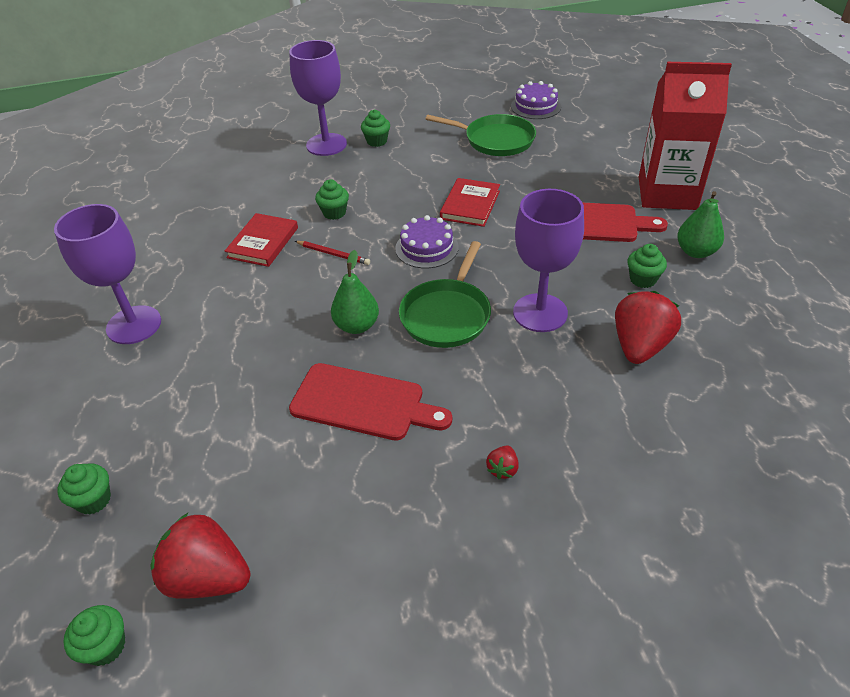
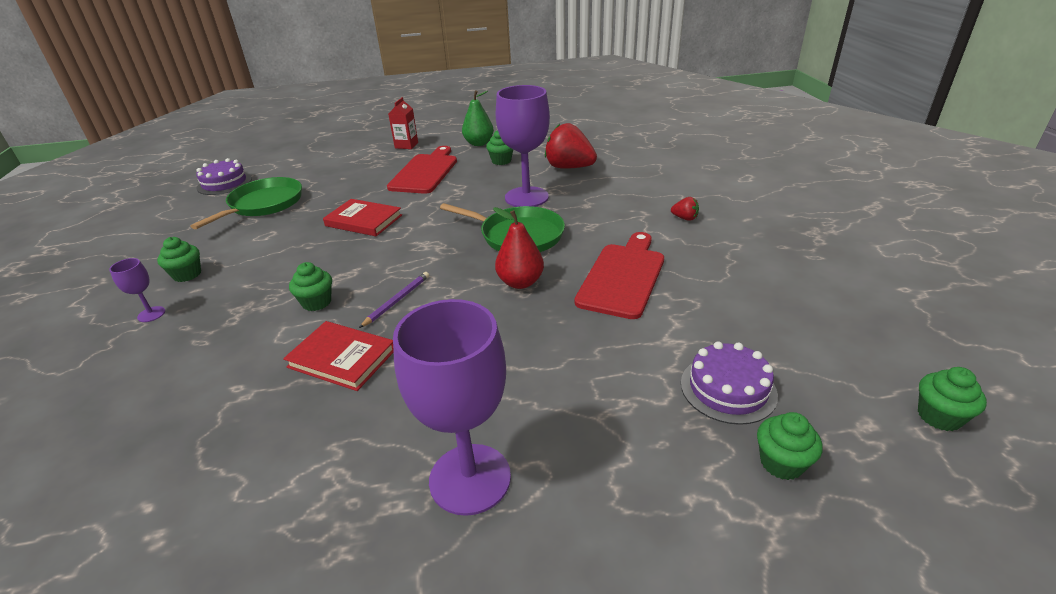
camera: 85 degrees left, 10 degrees down
(208, 577) = (835, 355): red strawberry -> none
(326, 144) = (151, 314): purple goblet -> purple goblet, size x0.44
(333, 254) = (397, 300): red pencil -> purple pencil
(357, 326) = (520, 282): green pear -> red pear
(427, 248) = (417, 244): purple cake -> purple cake (728, 388)
(667, 193) = (406, 145): red carton -> red carton, size x0.43

